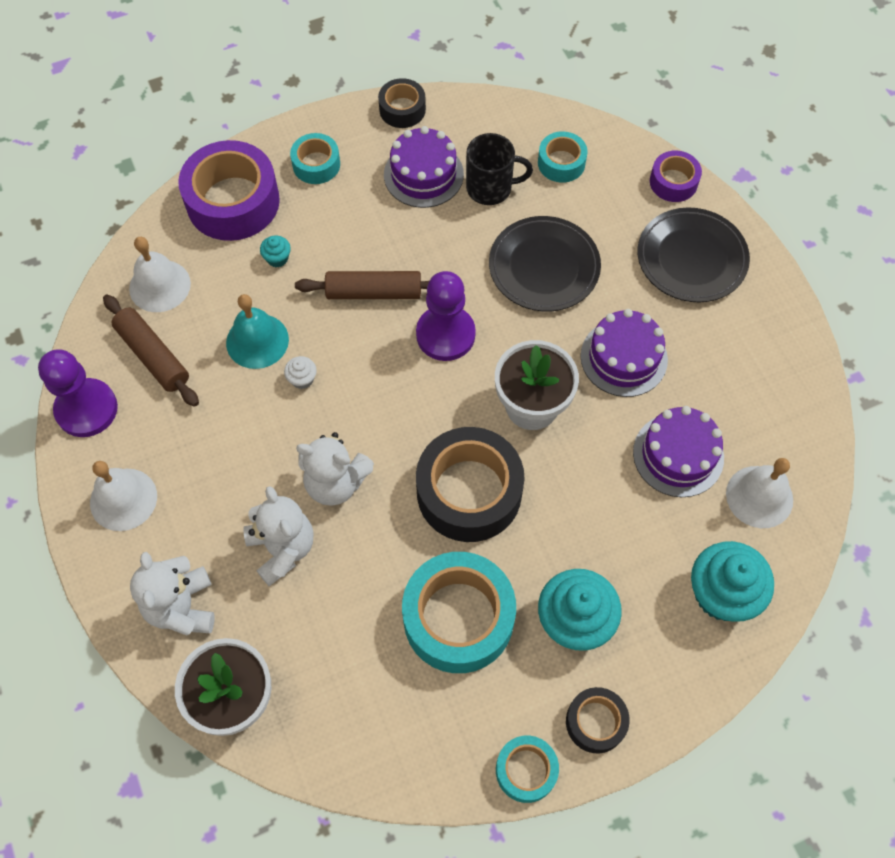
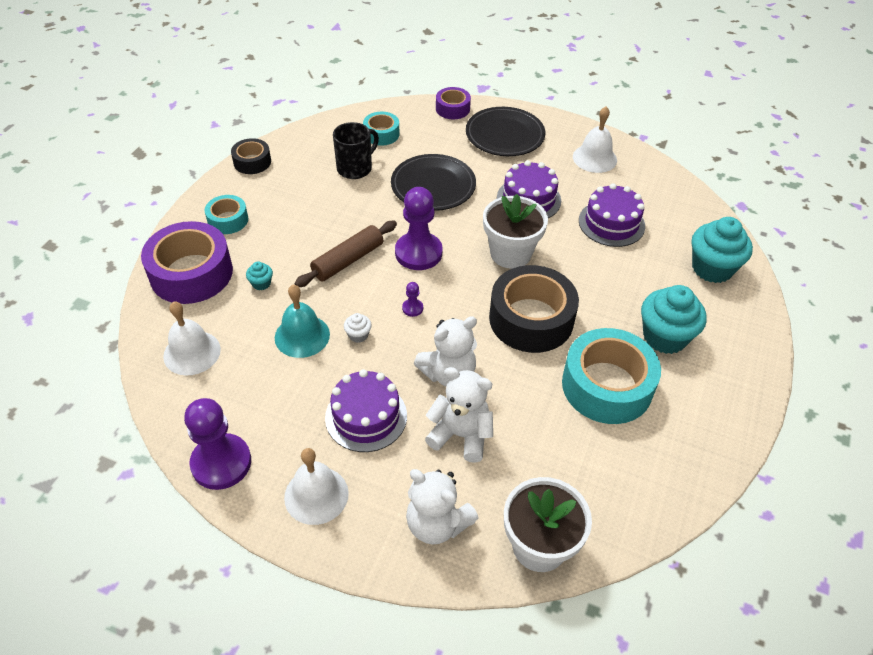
camera: 45 degrees left, 15 degrees down
(153, 356) = (236, 395): brown rolling pin -> none
(376, 390) = (412, 308): none -> purple pawn
(423, 174) = (306, 185): purple cake -> purple cake (366, 416)
(526, 770) = (738, 430): turquoise tape -> none
(595, 722) = (737, 376): black tape -> none
(759, 496) = (671, 214): white bell -> white bell (594, 158)

